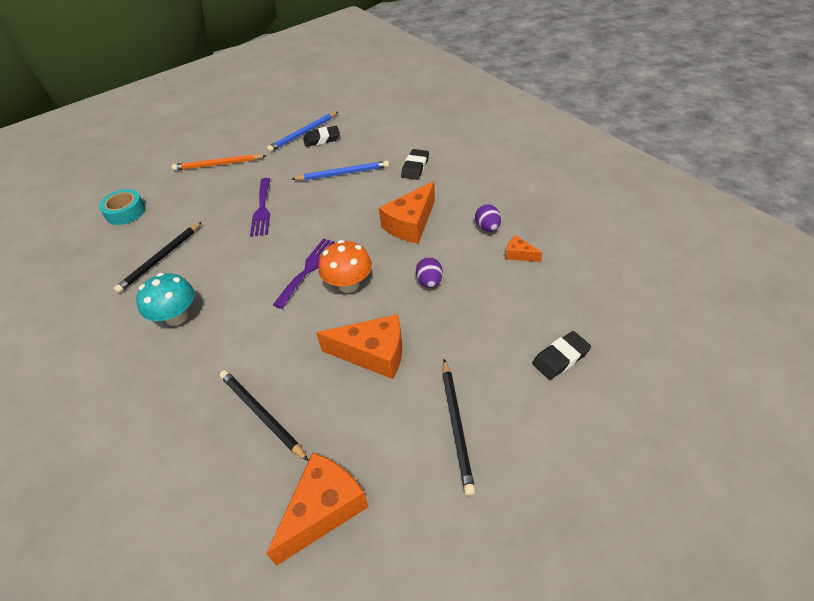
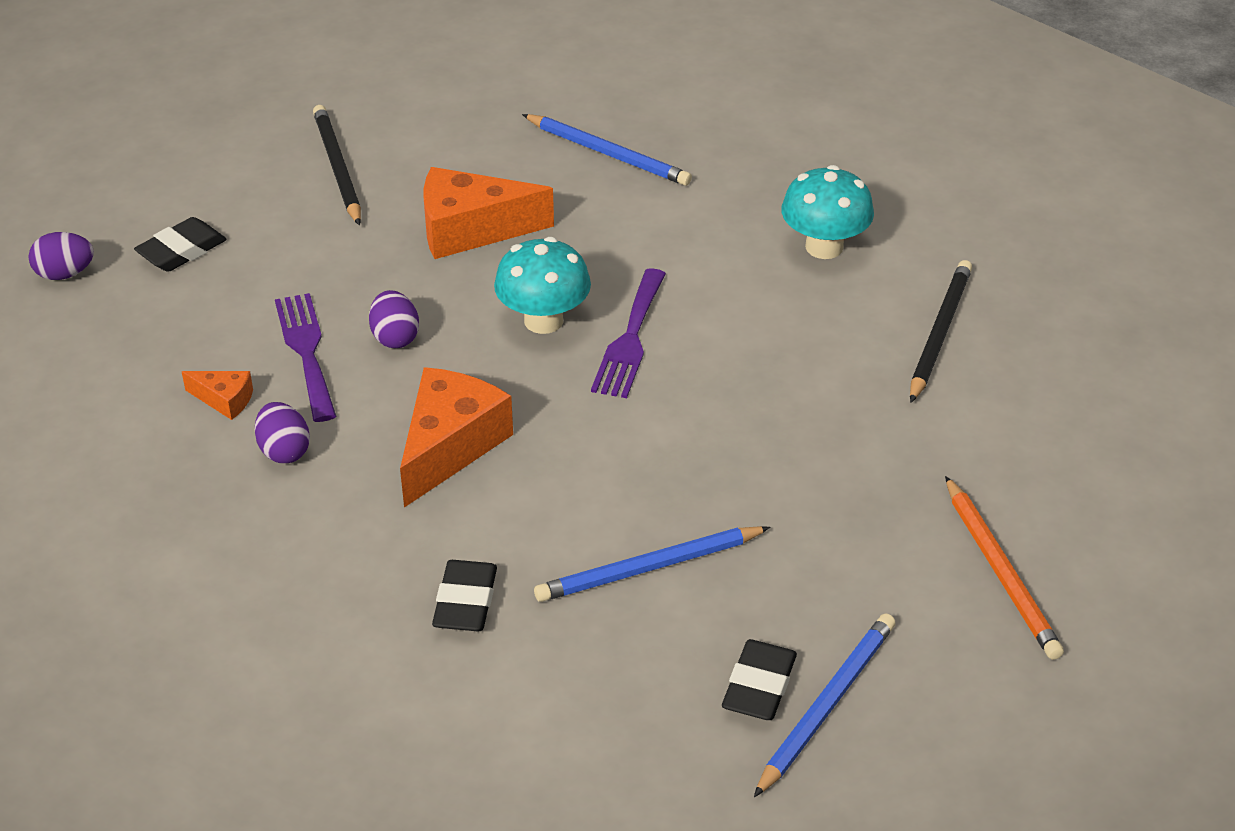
camera: 165 degrees right, 5 degrees down
(125, 212) = (1116, 422): turquoise tape -> none
(218, 164) = (1001, 572): orange pencil -> orange pencil turned 90 degrees clockwise
(261, 414) = (608, 153): black pencil -> blue pencil
(262, 209) = (799, 453): purple fork -> purple fork (306, 351)
(322, 139) = (759, 686): black eraser -> black eraser turned 45 degrees counterclockwise
(323, 509) = (490, 89): orange cheese -> none
(349, 284) = (543, 320): orange mushroom -> turquoise mushroom
(634, 347) = (65, 274): none -> purple egg

